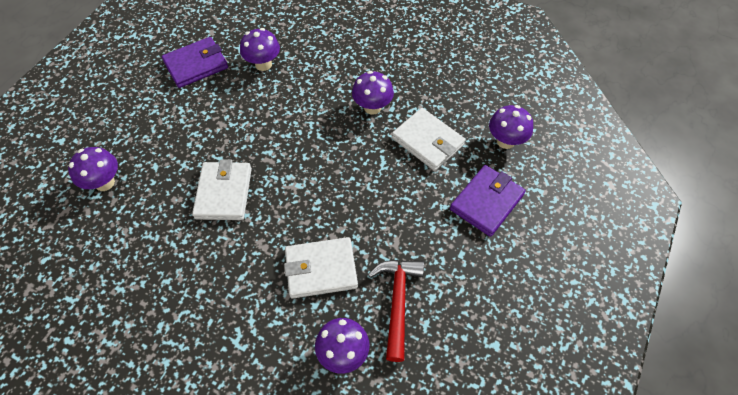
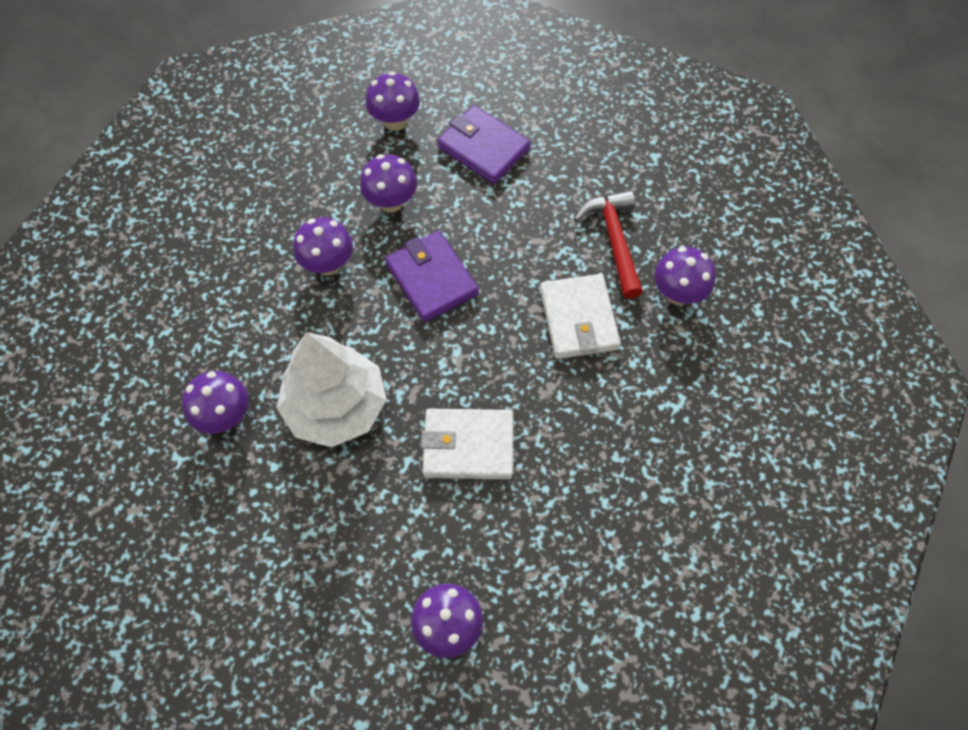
camera: 90 degrees left, 5 degrees up
(196, 65) = (212, 523): purple wallet -> purple wallet (431, 279)
(263, 118) = (336, 406): none -> white tree
(397, 302) = (614, 240): red hammer -> red hammer turned 75 degrees clockwise
(427, 141) = (391, 202): white wallet -> purple mushroom

